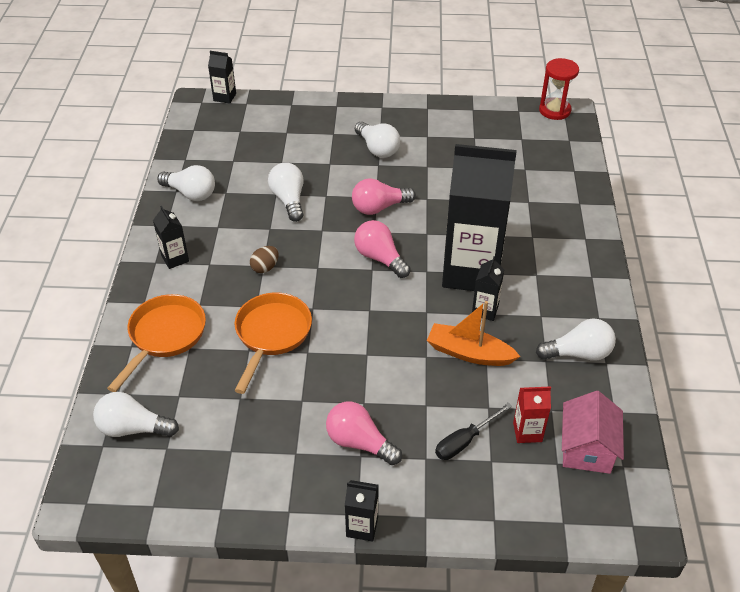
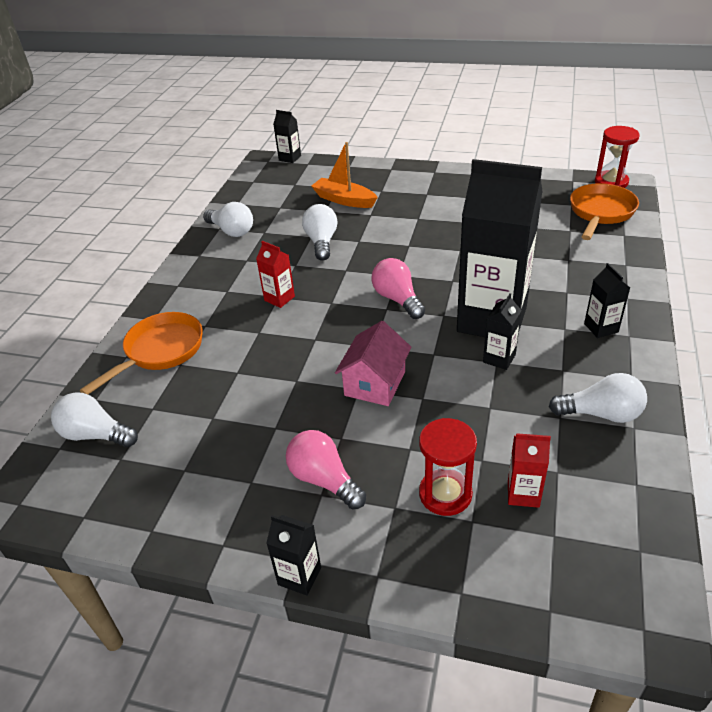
camera: 15 degrees right, 5 degrees down
(175, 258) = (196, 284): black carton -> black carton (601, 328)
(265, 267) = (279, 298): brown egg -> red carton
(271, 335) = (265, 360): orange pan -> orange pan (600, 213)
(377, 149) = (421, 205): white light bulb -> none
(379, 207) = (409, 254): pink light bulb -> none
(464, 441) = (445, 494): black screwdriver -> red hourglass
(469, 353) = (471, 400): orange boat -> orange boat (344, 200)
(586, 448) = (594, 523): pink house -> pink house (375, 383)

